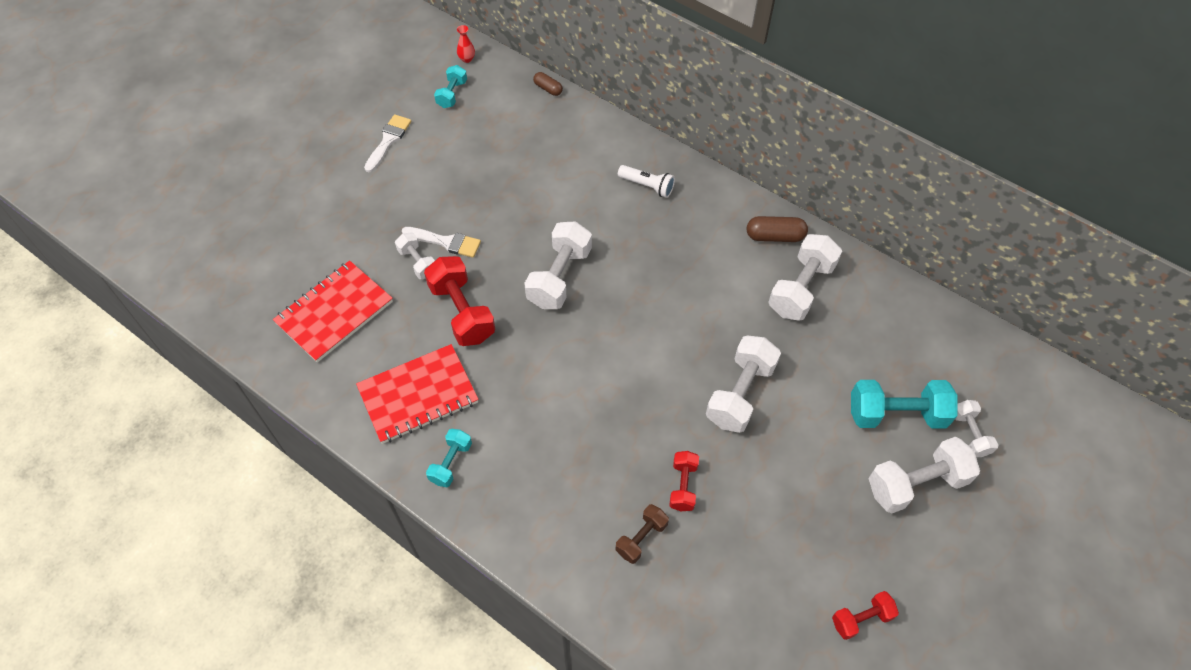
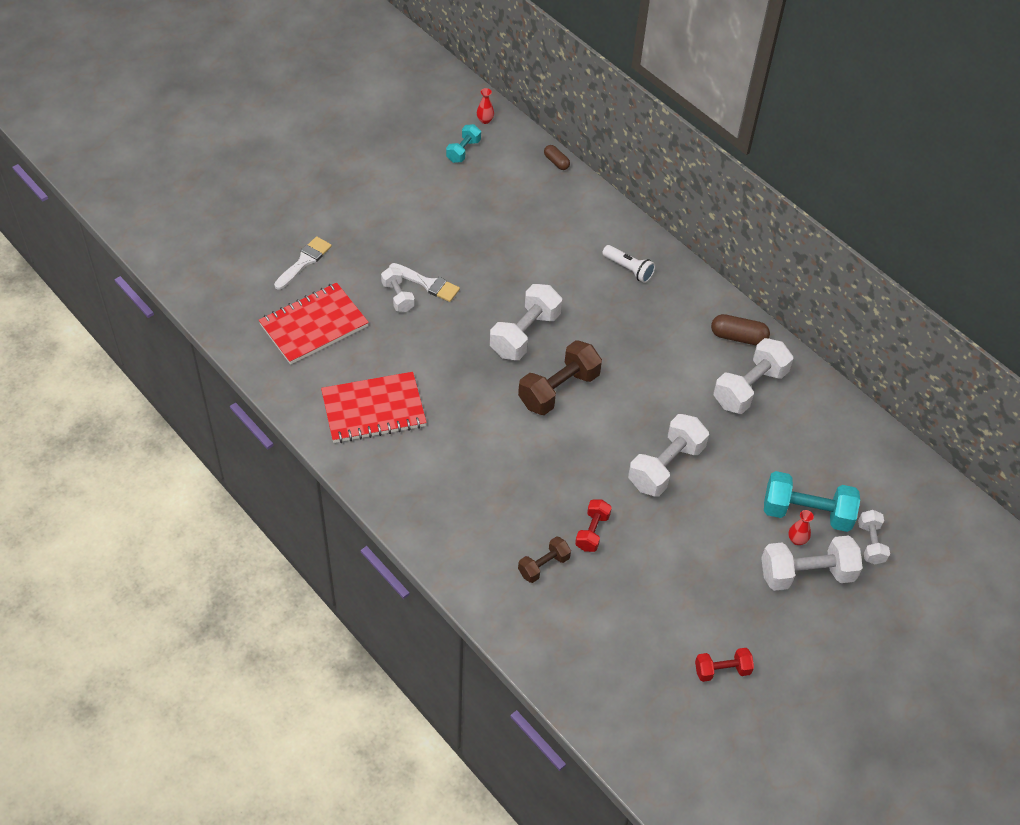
camera: 10 degrees right, 5 degrees down
(388, 140) = (394, 183): white brush -> white brush (304, 261)
(451, 463) = (390, 471): turquoise dumbbell -> none
(462, 312) = (428, 347): red dumbbell -> none
(608, 331) = (558, 390): none -> brown dumbbell
(895, 447) = (797, 540): none -> red vase

